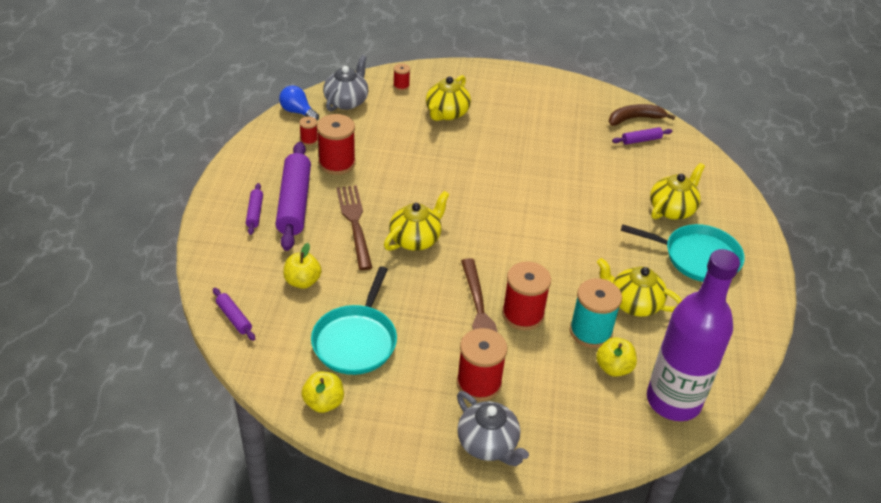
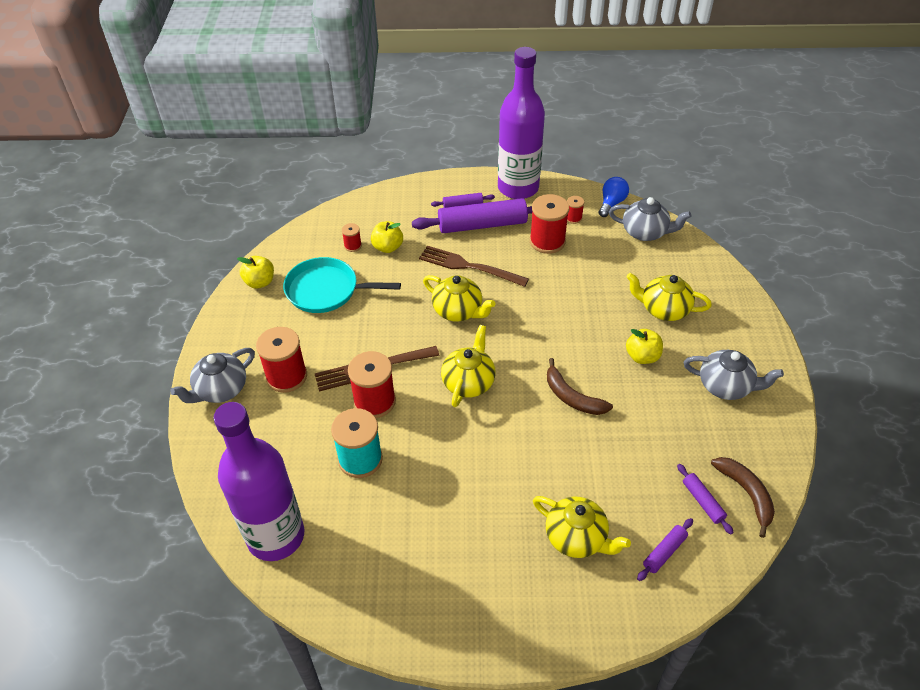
camera: 85 degrees right, 5 degrees up
(234, 318) = (340, 218): purple rolling pin -> purple rolling pin (664, 552)
(245, 168) = (518, 188): none -> purple bottle
(354, 223) = (468, 266): brown fork -> brown fork turned 135 degrees counterclockwise
(401, 85) = (694, 267): red spool -> red spool (353, 246)
(535, 102) = (725, 386): none -> grey teapot
(535, 185) = (572, 397): none -> brown banana
(613, 368) = (314, 481): yellow apple -> yellow apple (642, 356)
(634, 303) = (407, 498): yellow teapot -> yellow teapot (468, 382)
(697, 257) = (496, 565): turquoise pan -> none

